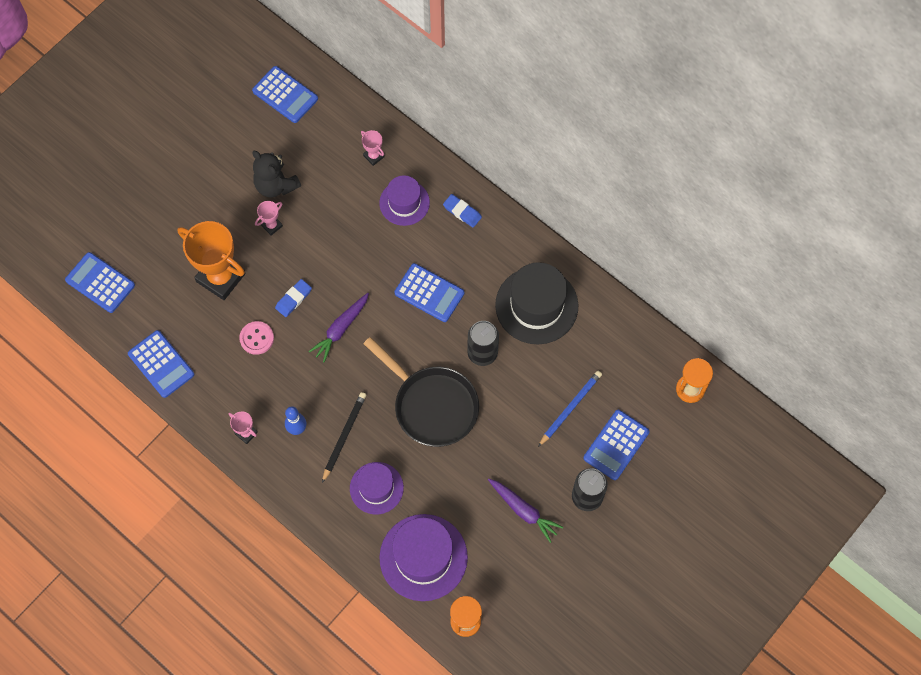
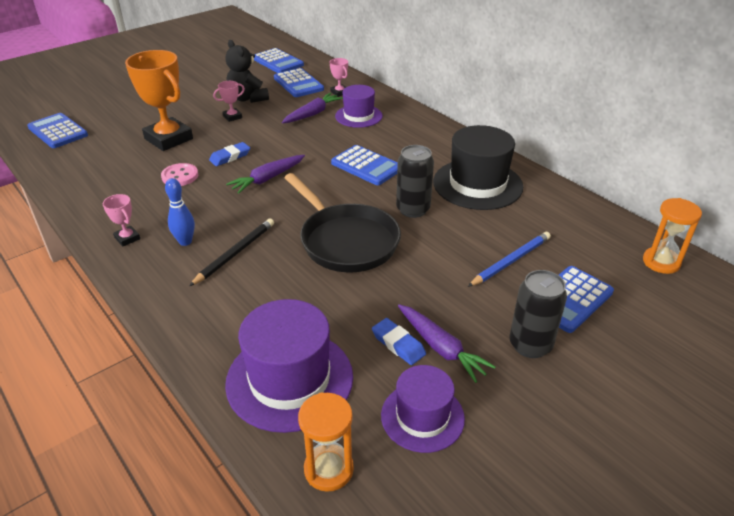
camera: 10 degrees right, 30 degrees down
(161, 364) = (74, 182): blue calculator -> blue calculator (298, 84)
(355, 206) = (312, 114): none -> purple carrot
(376, 488) = (254, 301): purple hat -> purple hat (422, 417)
(462, 212) = (411, 125): blue eraser -> blue eraser (398, 344)

